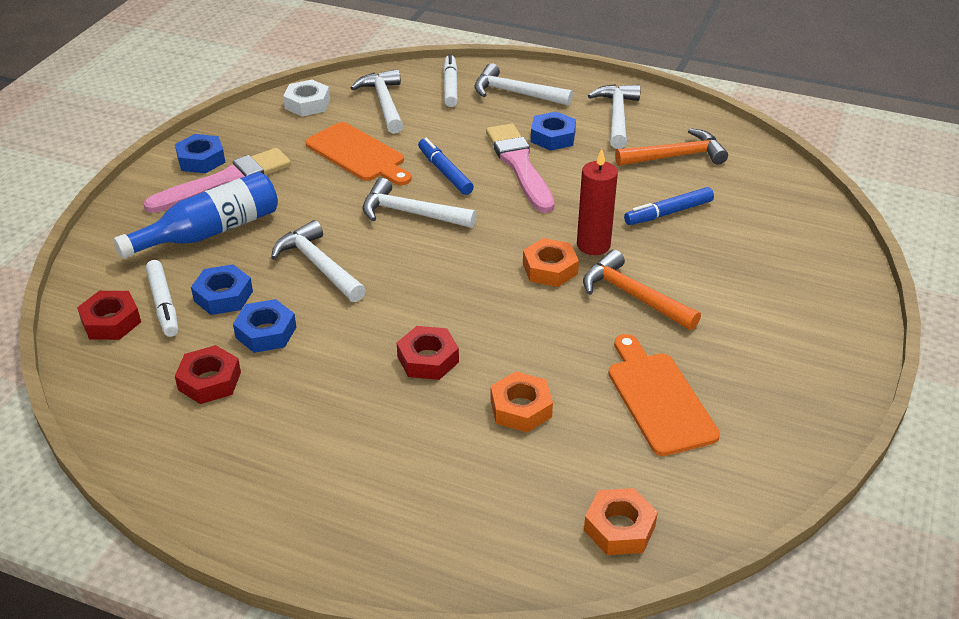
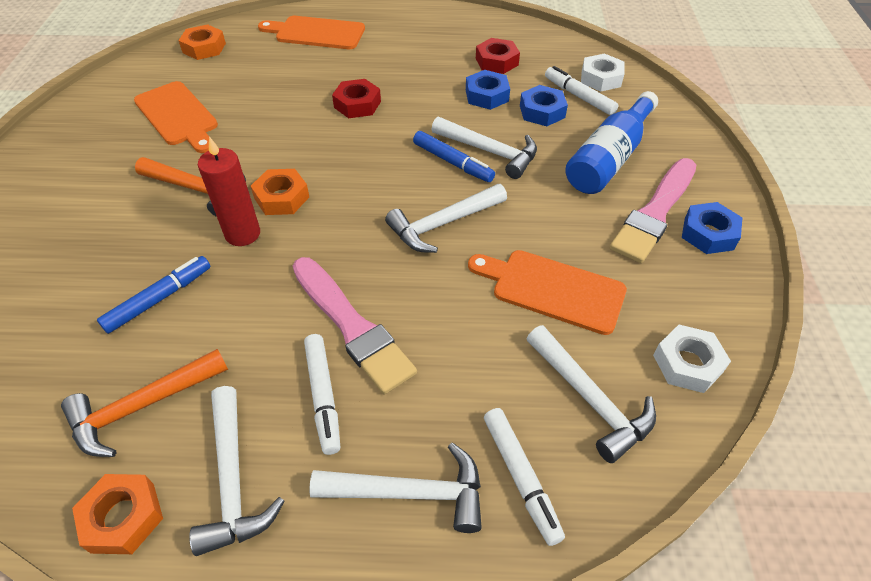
camera: 160 degrees right, 10 degrees up
(111, 321) = (601, 78): red nut -> white nut
(410, 213) = (443, 224): white hammer -> white hammer turned 150 degrees clockwise
(431, 514) = (316, 33): none -> orange cutting board
(445, 172) = (436, 290): blue marker -> blue marker (453, 162)
(520, 408) = (278, 90): orange nut -> orange nut (123, 517)
(553, 137) = (323, 396): blue nut -> white marker

